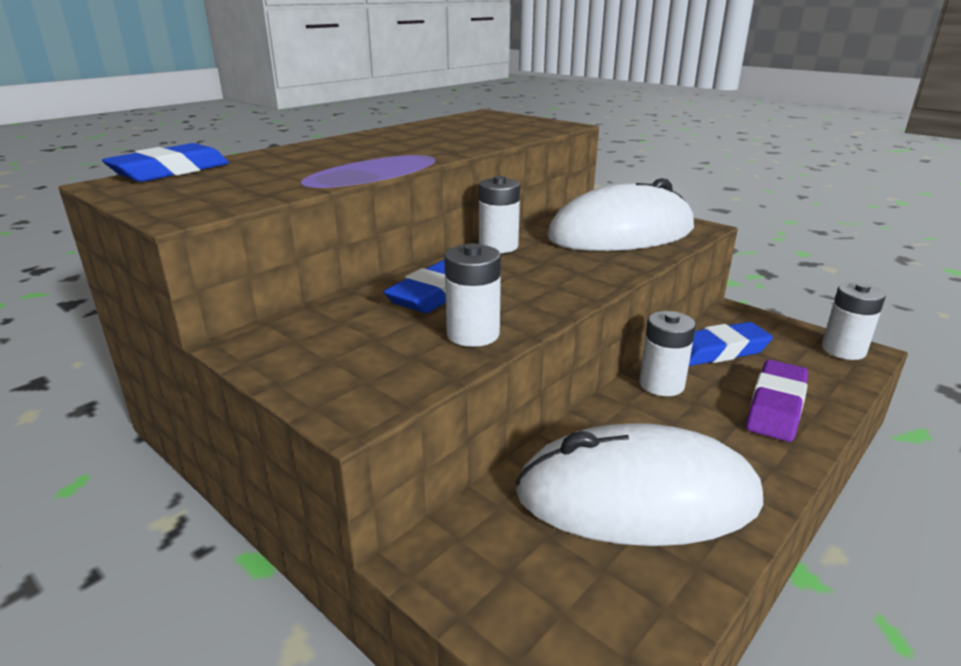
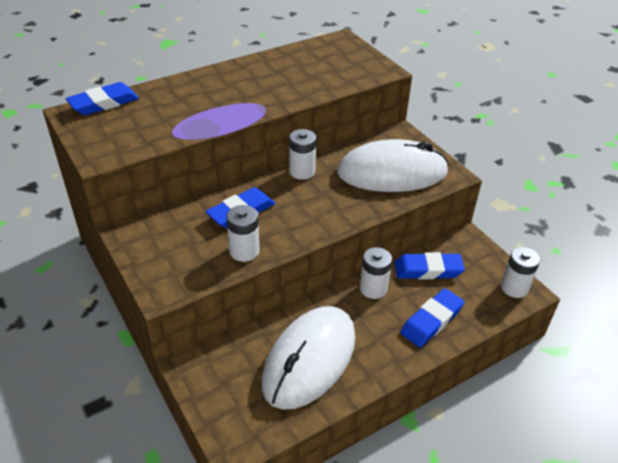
camera: 15 degrees right, 15 degrees up
(637, 496) = (309, 359): white mouse -> white mouse turned 75 degrees counterclockwise
(775, 406) = (431, 321): purple eraser -> blue eraser

